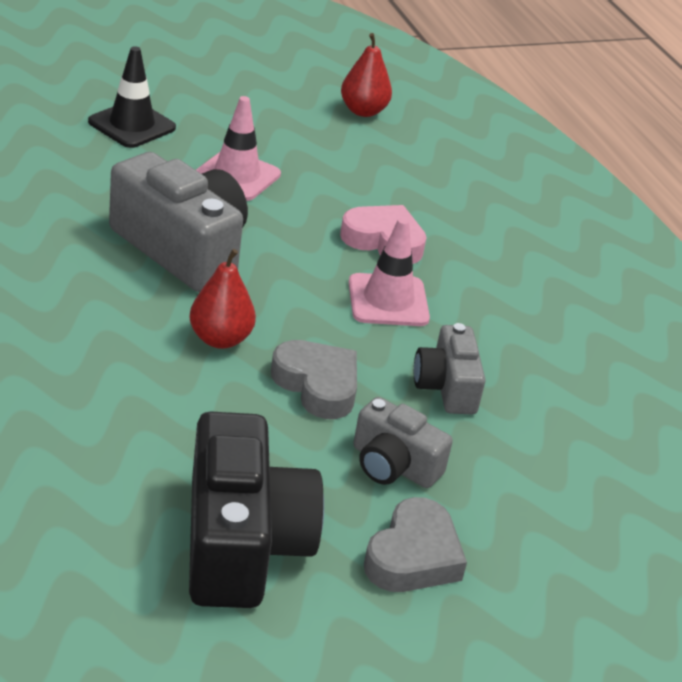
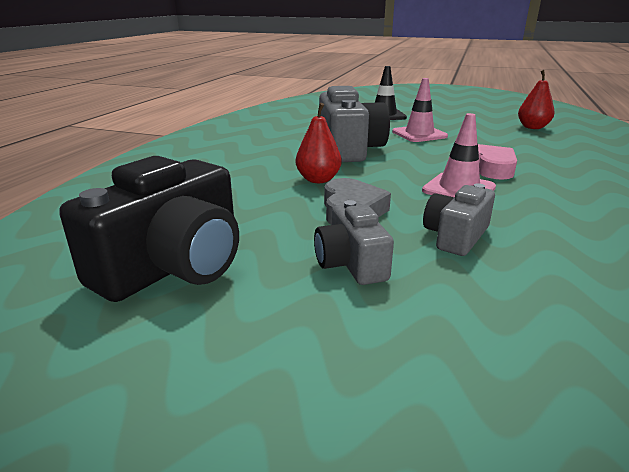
camera: 45 degrees right, 10 degrees down
(413, 556) = (286, 324): grey heart -> none

